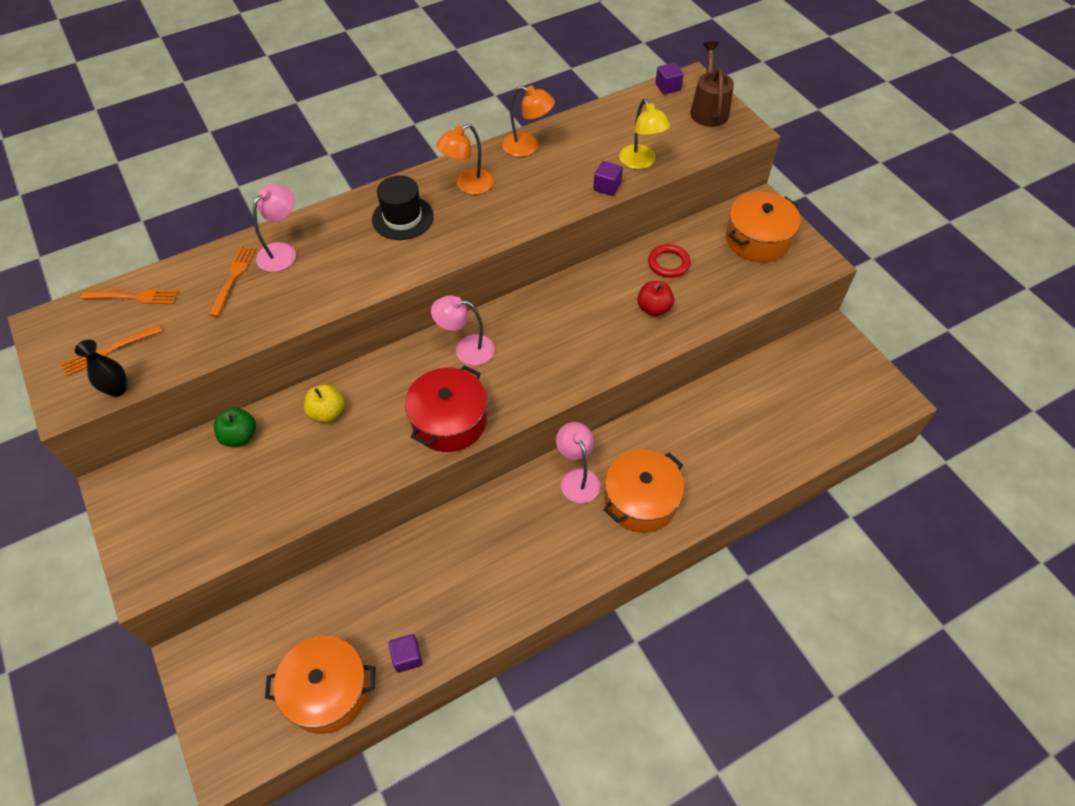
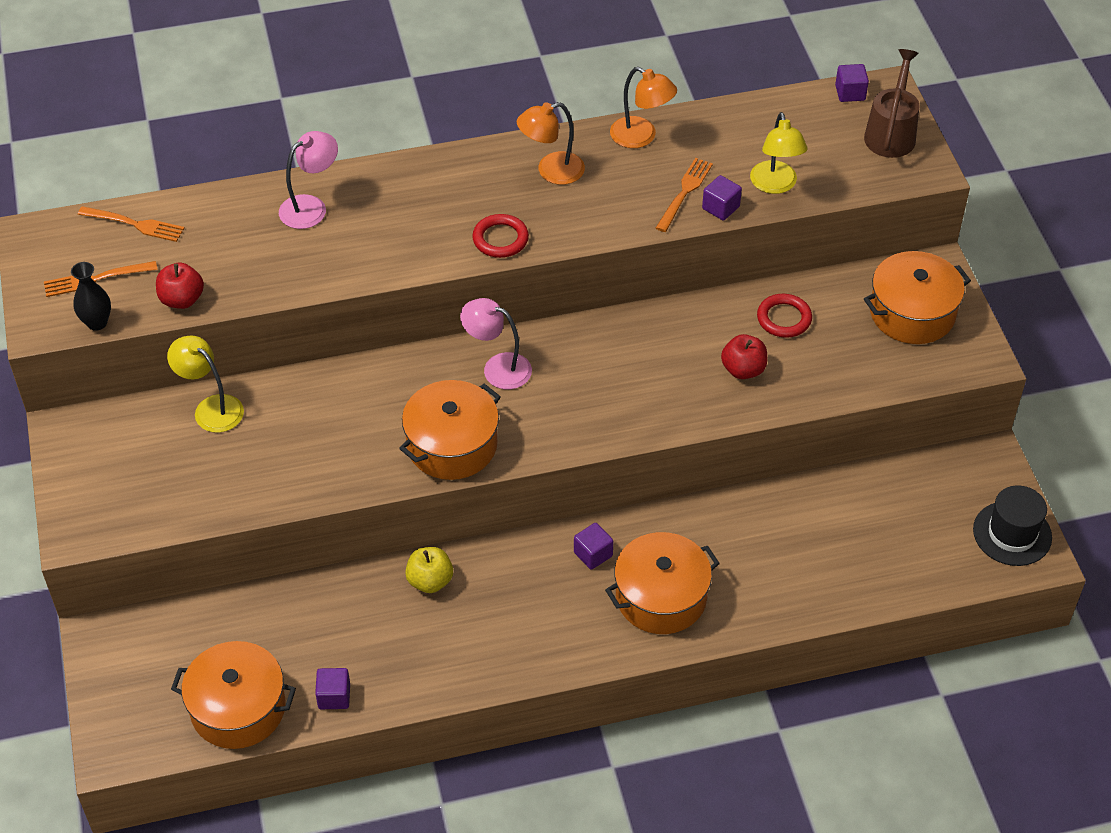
camera: 15 degrees right, 5 degrees down
(190, 352) = (182, 299): none -> red apple
(233, 278) = (248, 226): orange fork -> orange fork (684, 192)
(240, 436) = (211, 408): green apple -> yellow lamp
(327, 413) = (315, 404): yellow apple -> yellow apple (430, 581)
(402, 218) = (461, 195): black hat -> black hat (1012, 533)
(445, 245) = (500, 239): none -> red ring
(449, 421) = (452, 445): red pot -> orange pot
(577, 478) = (593, 554): pink lamp -> purple cube

